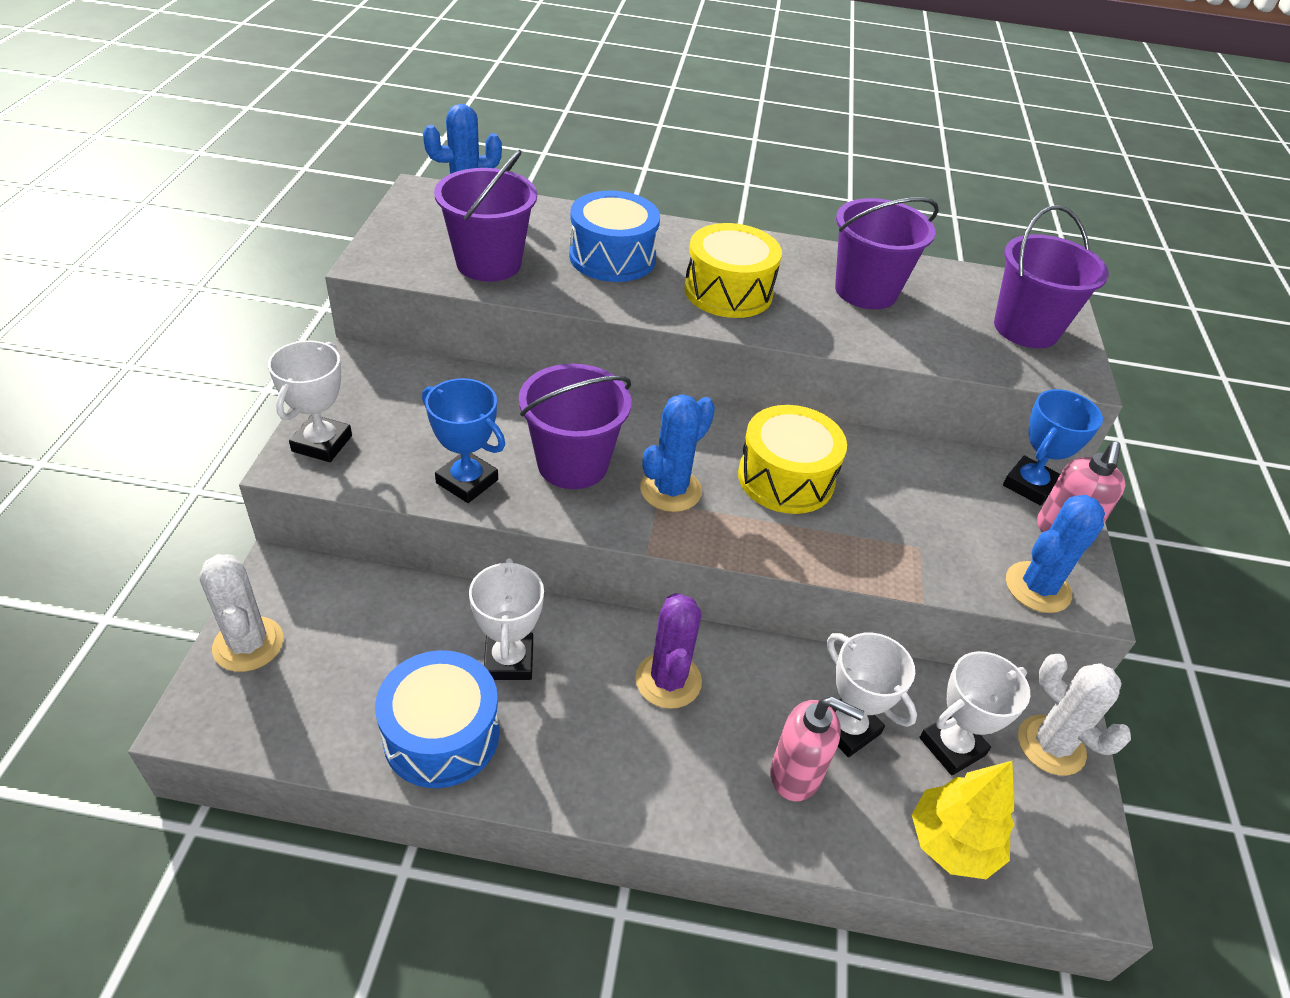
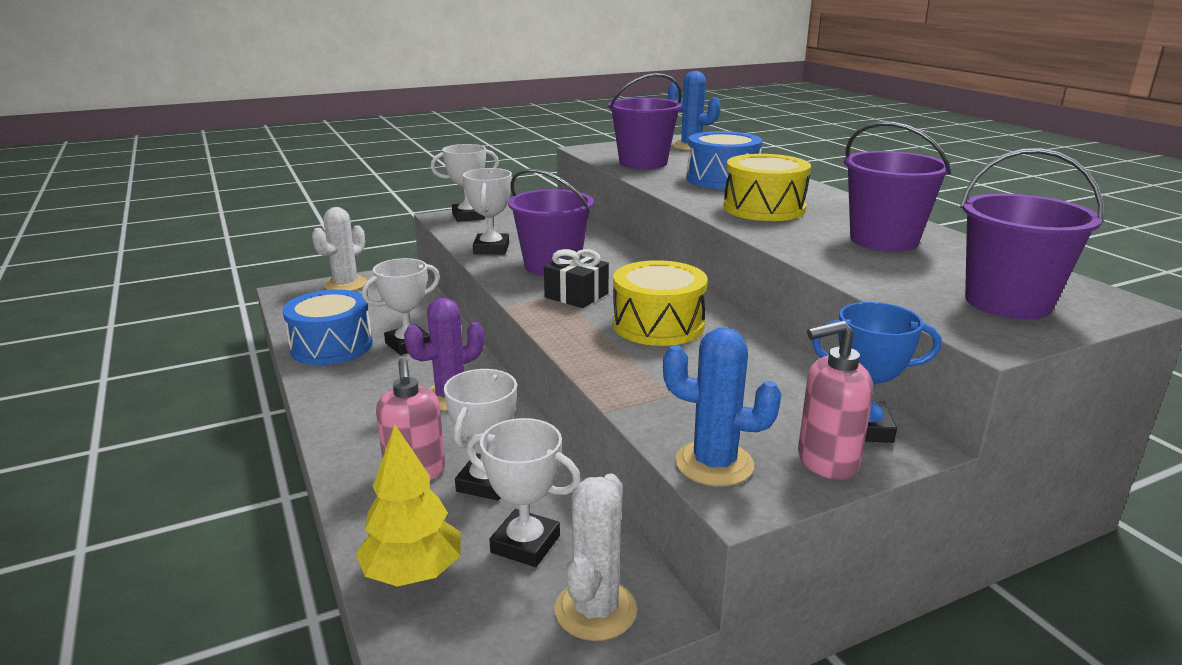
camera: 60 degrees right, 20 degrees down
(467, 481) = (491, 249): blue trophy -> white trophy
(670, 490) = (576, 295): blue cactus -> black gift

